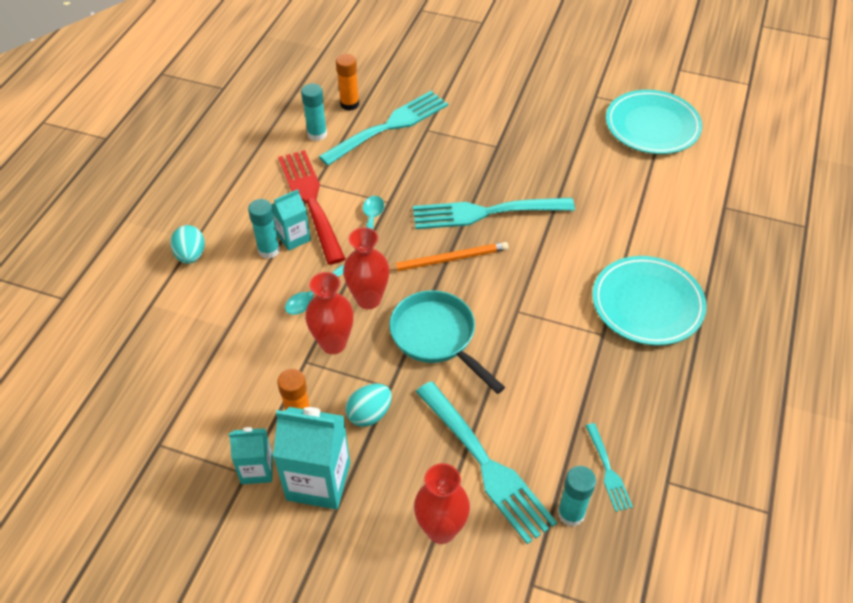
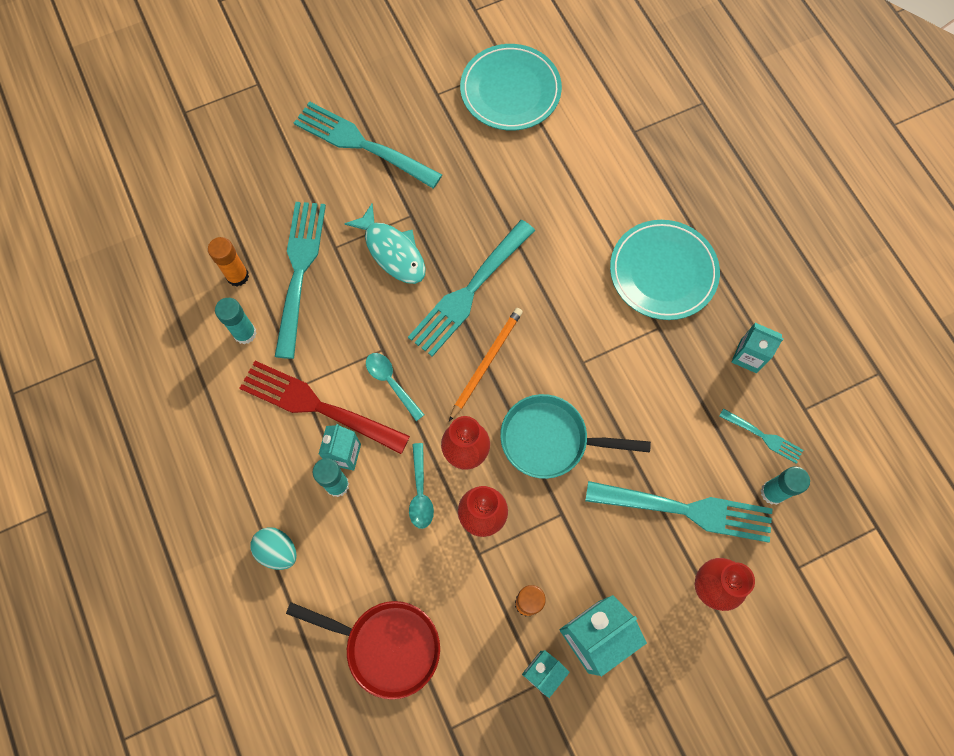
camera: 45 degrees left, 20 degrees up
(183, 361) = (386, 646): none -> red pan
(369, 414) = (571, 550): turquoise egg -> none
(460, 156) = (392, 251): none -> turquoise fish
(511, 90) = (362, 144): none -> turquoise fork
(657, 408) = (748, 356): none -> turquoise carton

